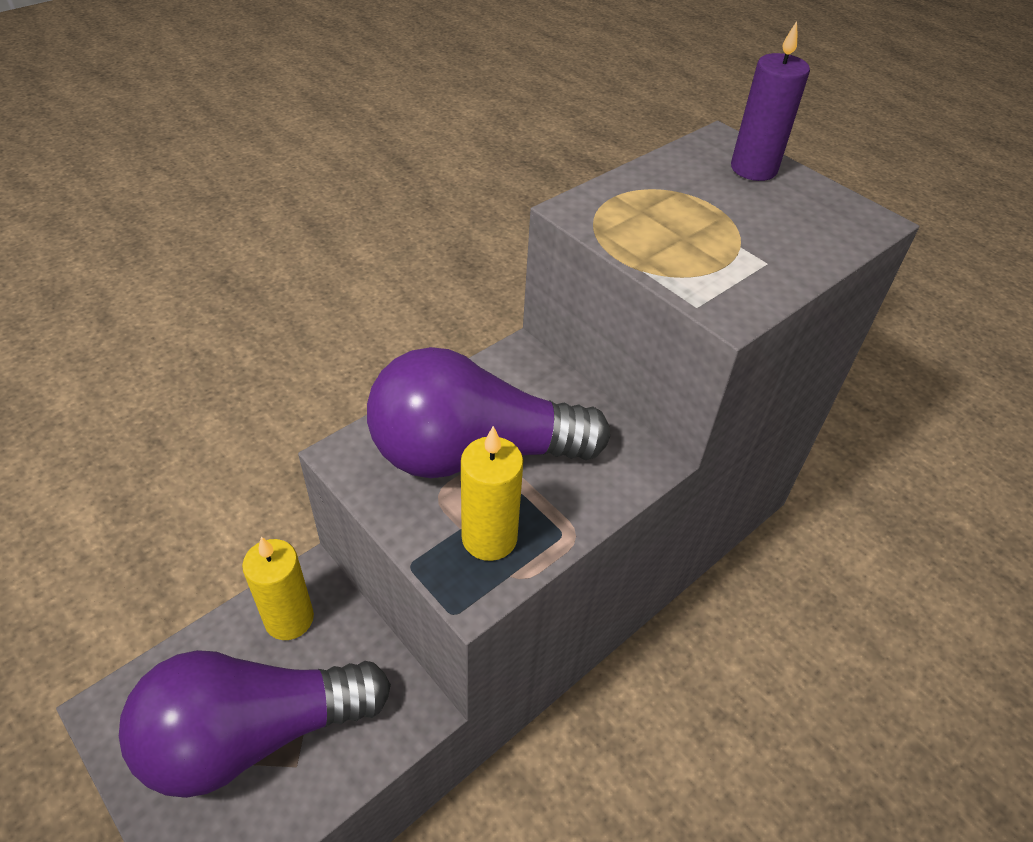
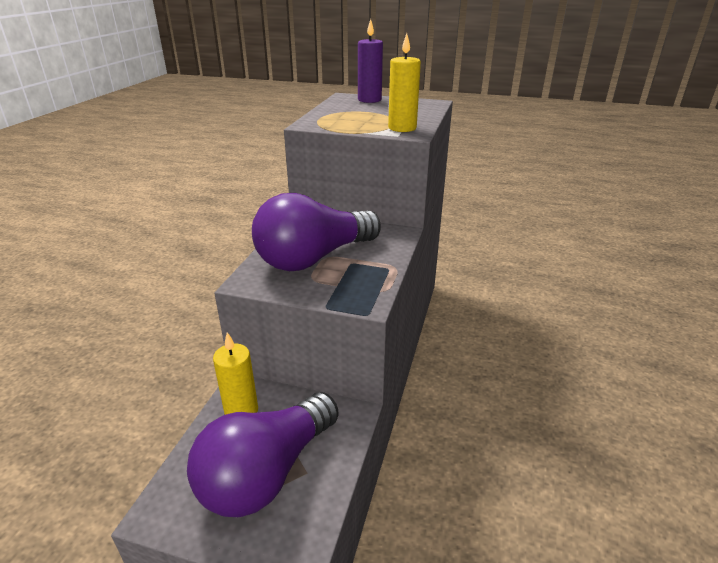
camera: 30 degrees left, 15 degrees down
(489, 538) = (355, 283): yellow candle -> yellow candle (402, 128)

